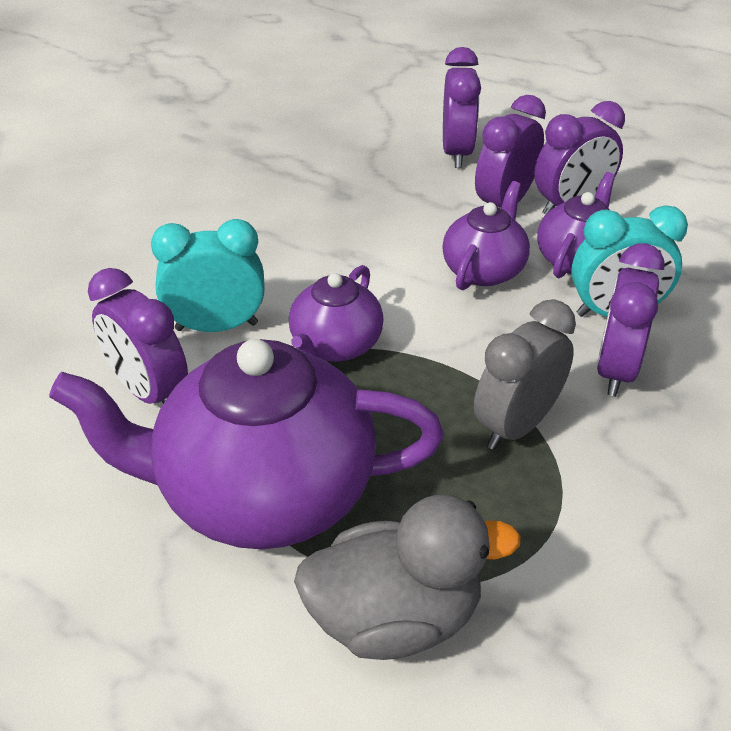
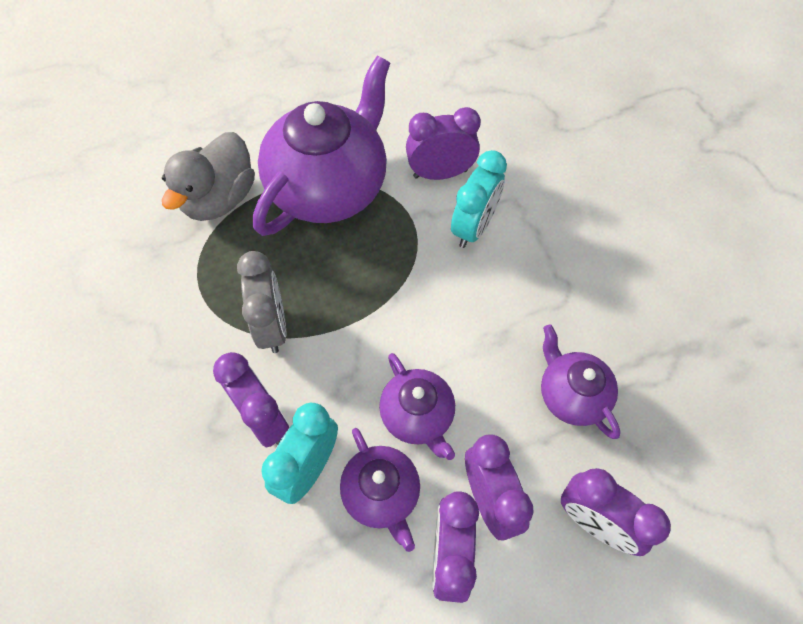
camera: 125 degrees right, 20 degrees up
(335, 346) = (409, 276): purple teapot -> purple teapot (571, 394)

